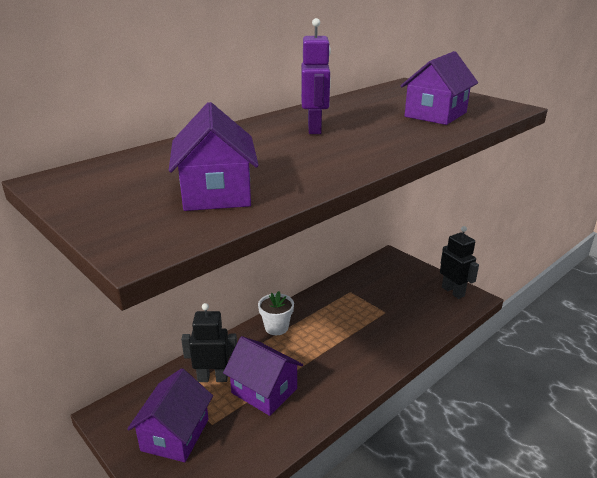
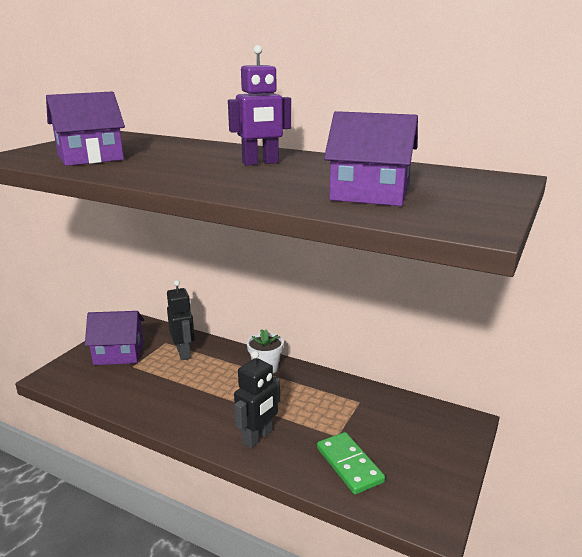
camera: 70 degrees right, 5 degrees down
(264, 391) = (176, 381): purple house -> none
(418, 315) = (349, 465): none -> green domino
(453, 291) = (430, 495): black robot -> black robot (257, 437)

